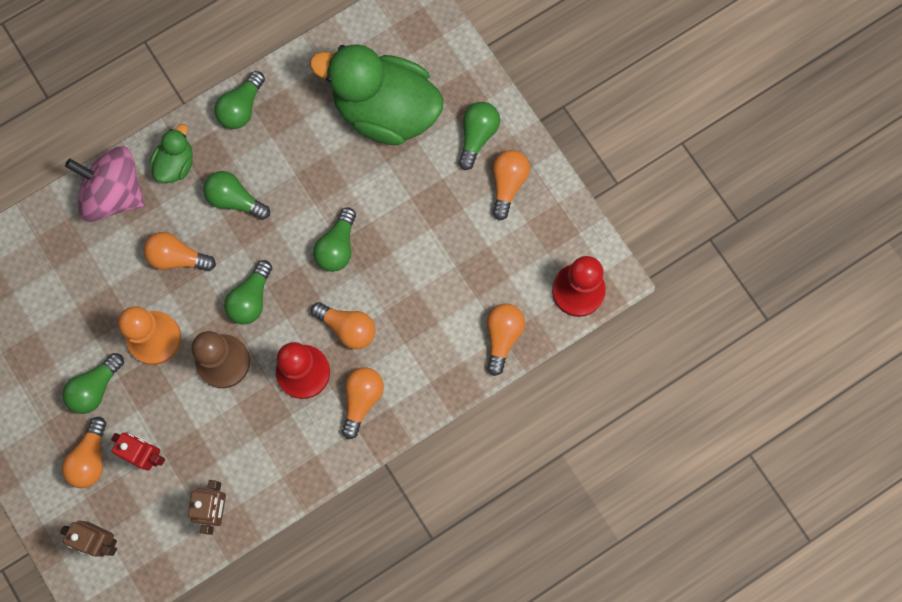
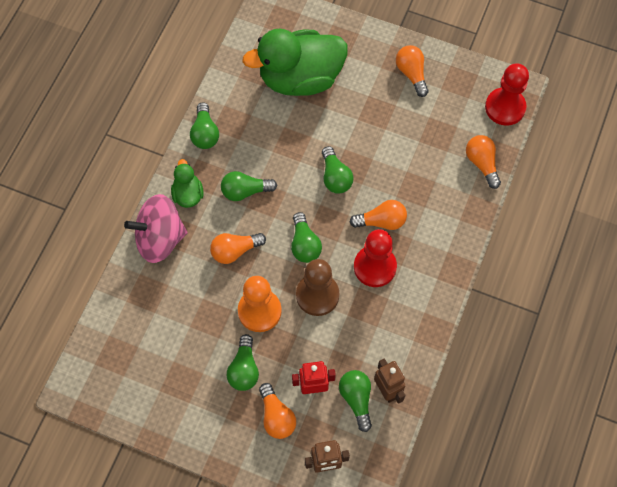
camera: 35 degrees left, 10 degrees down
(362, 400) = (426, 259): orange light bulb -> none
(477, 136) = (370, 58): green light bulb -> green light bulb (356, 399)

